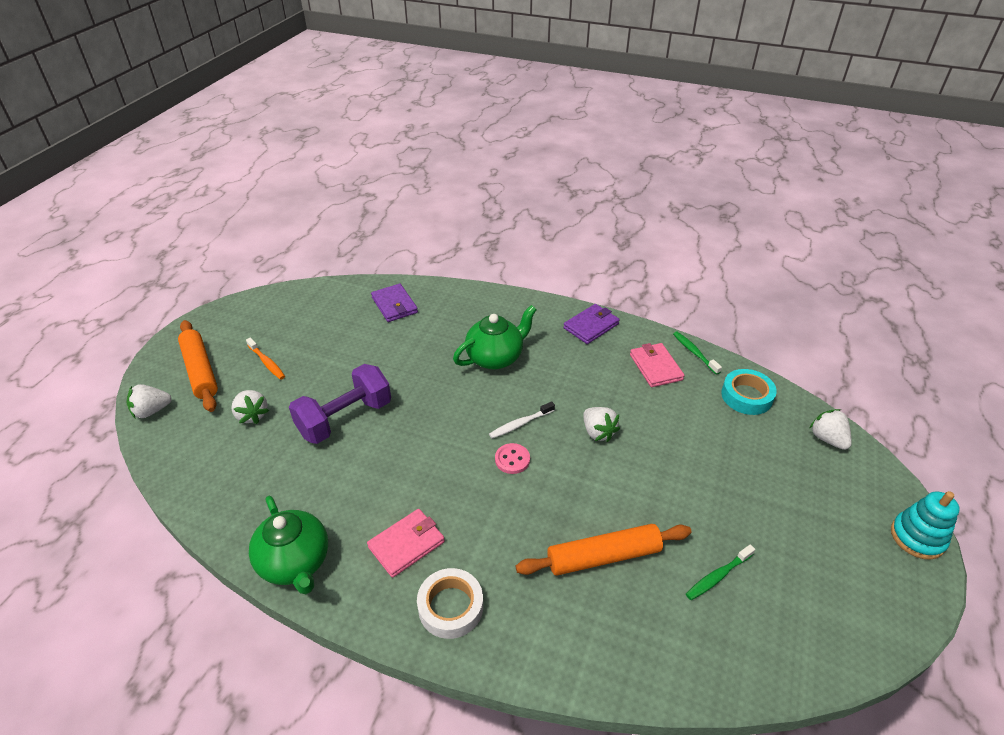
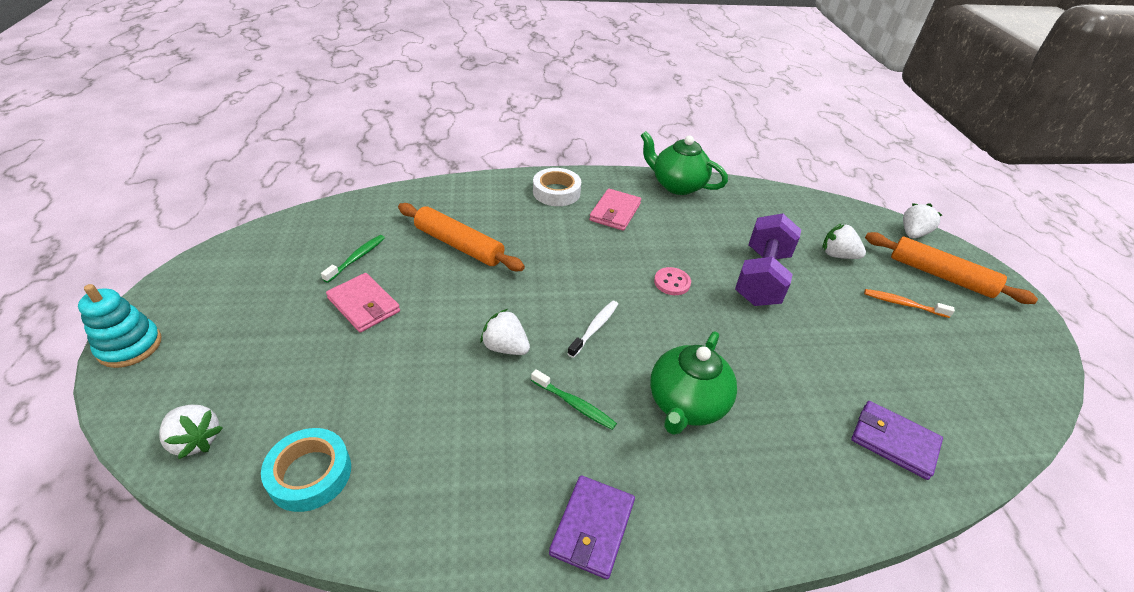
camera: 150 degrees right, 0 degrees up
(512, 459) = (579, 291): pink button -> pink button (672, 282)
(603, 556) = (459, 245): orange rolling pin -> orange rolling pin turned 75 degrees clockwise
(655, 367) = (459, 477): pink wallet -> pink wallet (364, 305)
(694, 352) = (399, 538): green toothbrush -> green toothbrush (574, 404)

